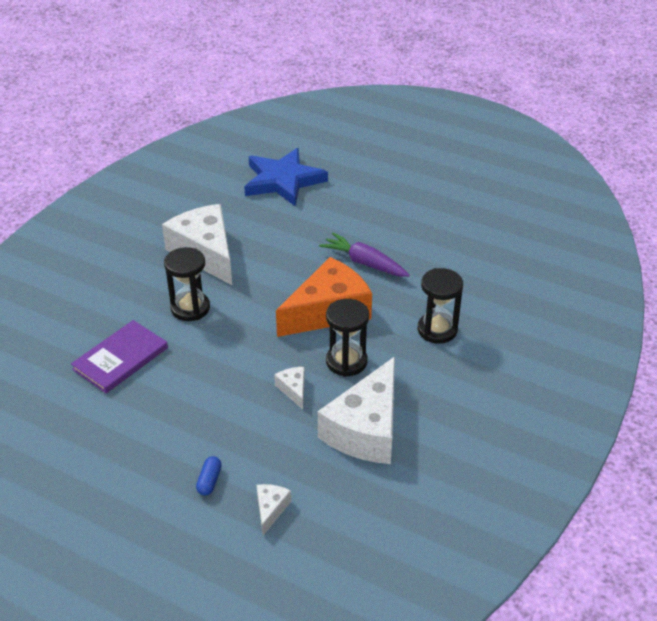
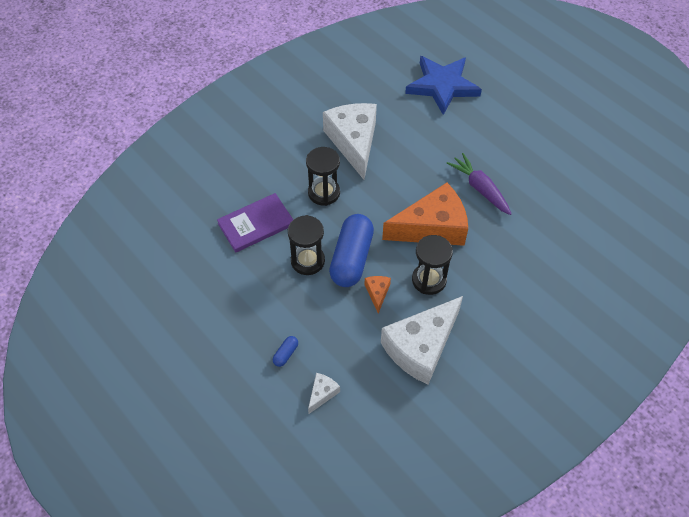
camera: 20 degrees right, 15 degrees up
(249, 364) = (351, 258): none -> blue capsule
(293, 389) = (377, 293): white cheese -> orange cheese
(437, 330) = (515, 272): black hourglass -> black hourglass (307, 261)

